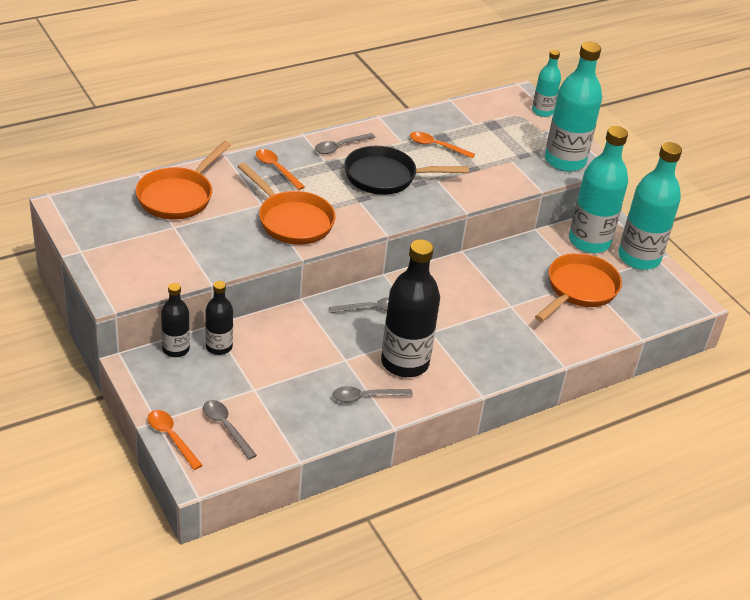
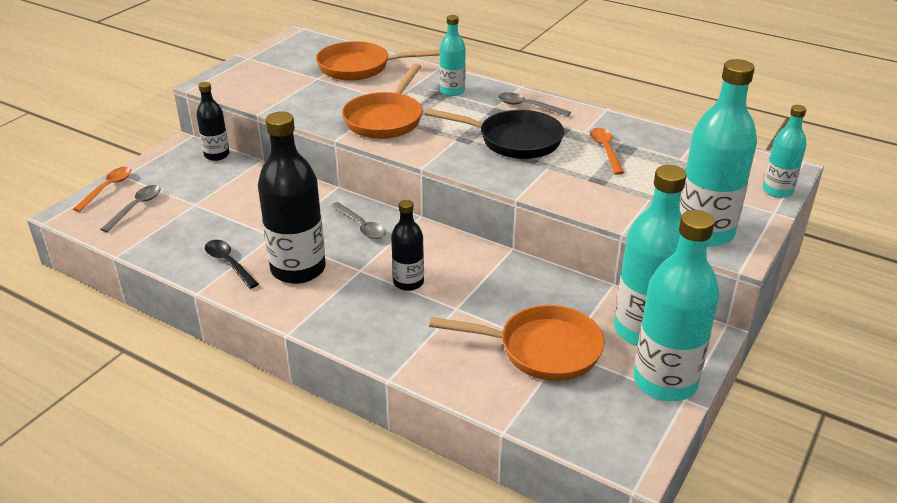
camera: 65 degrees right, 5 degrees down
(219, 347) = (236, 171): black bottle -> black bottle (408, 282)
(276, 169) = (452, 91): orange spoon -> turquoise bottle
(366, 397) = (229, 263): grey spoon -> black spoon
(386, 177) = (513, 140): black pan -> black pan turned 135 degrees clockwise

